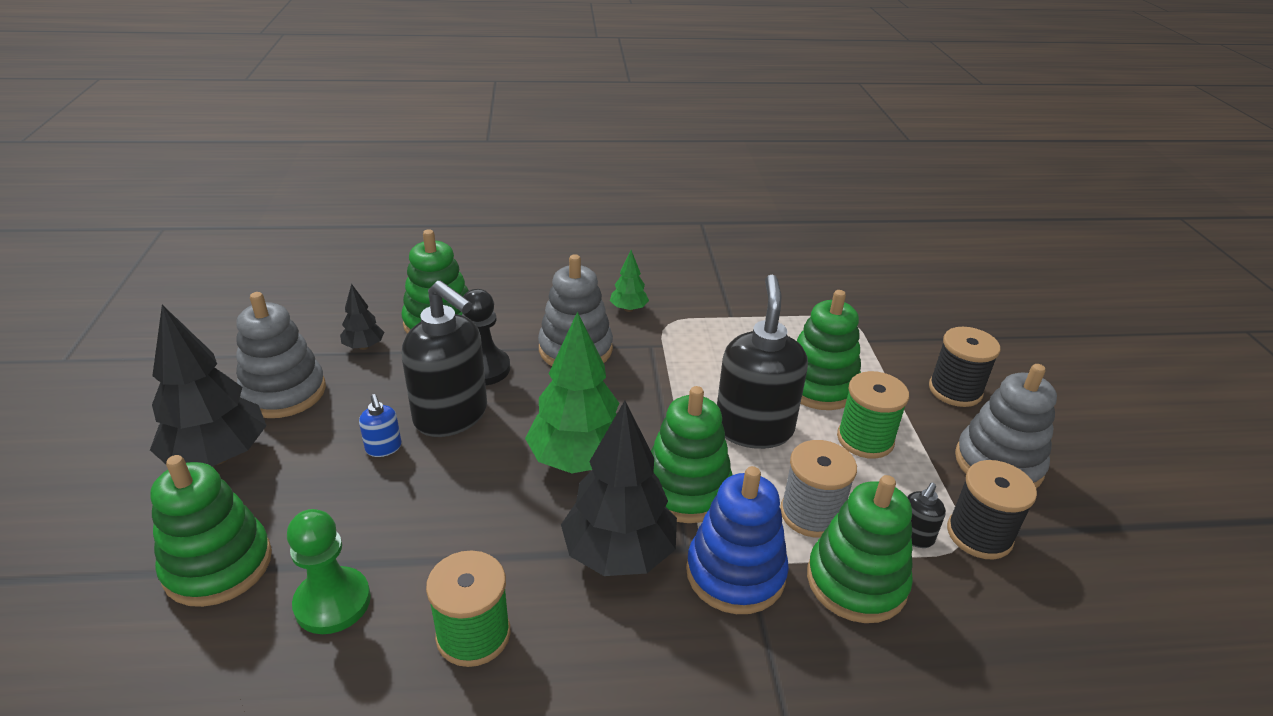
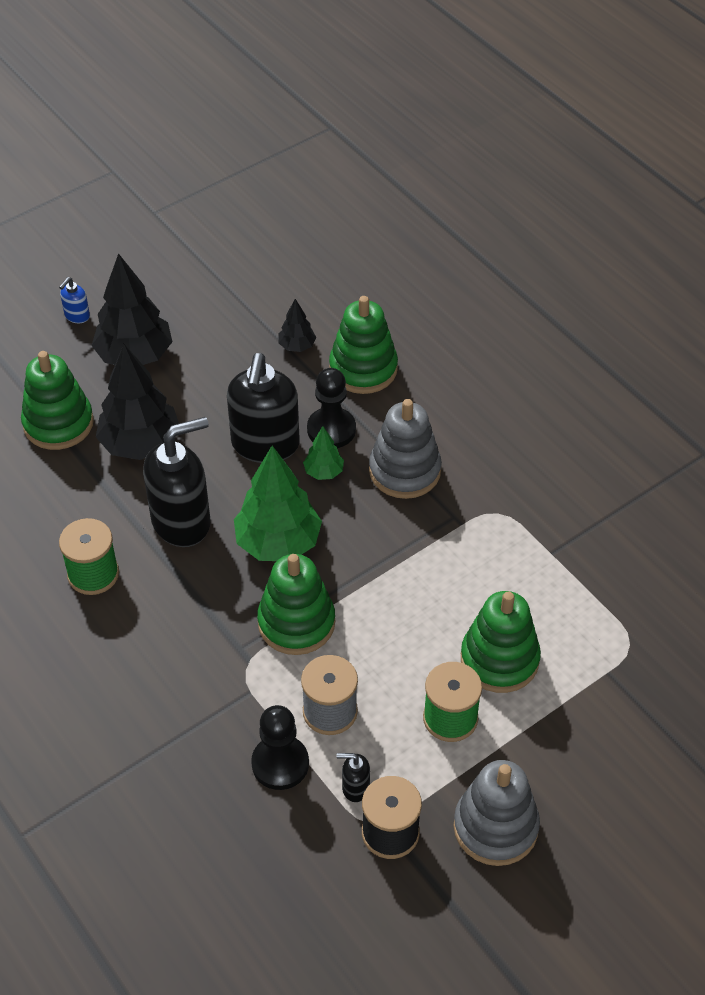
camera: 60 degrees right, 15 degrees up
(284, 392) = (214, 341): grey stacking toy -> none
(332, 602) = (70, 494): green pawn -> none
(384, 448) = (205, 430): blue soap dispenser -> blue soap dispenser (77, 316)
(619, 554) = (206, 613): black tree -> black tree (140, 444)
(628, 309) = (494, 475): green tree -> green tree (323, 472)
(735, 573) = (236, 687): blue stacking toy -> none
(753, 428) = (401, 635): black soap dispenser -> black soap dispenser (182, 522)
(856, 581) = (280, 764): green stacking toy -> black pawn
(955, 390) = (583, 767): black spool -> none

